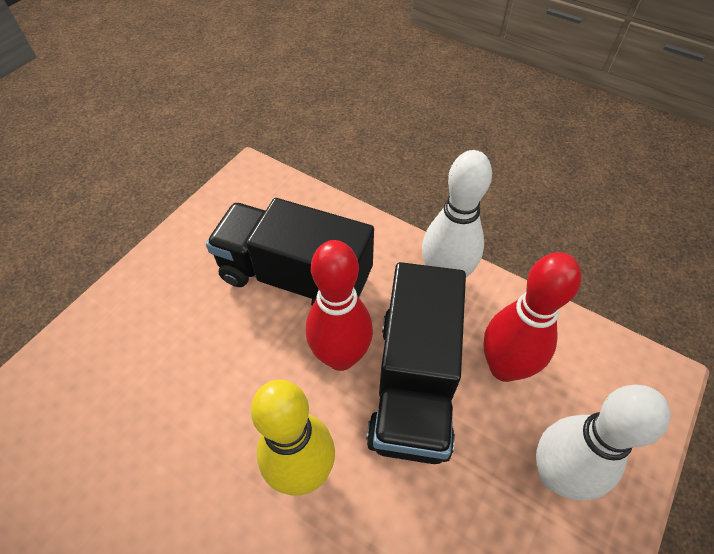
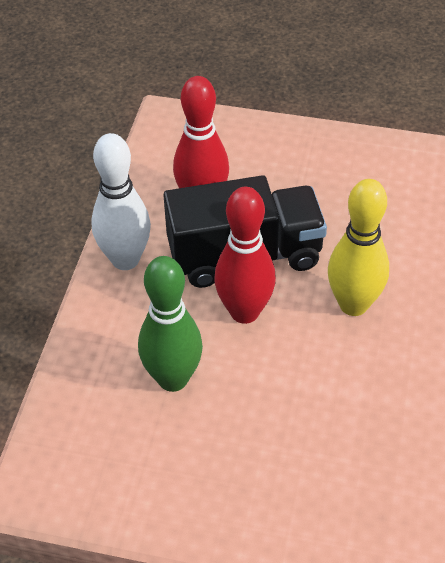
camera: 110 degrees left, 5 degrees down
(295, 277) = (173, 379): black truck -> green bowling pin
(555, 474) = (275, 163): white bowling pin -> none

